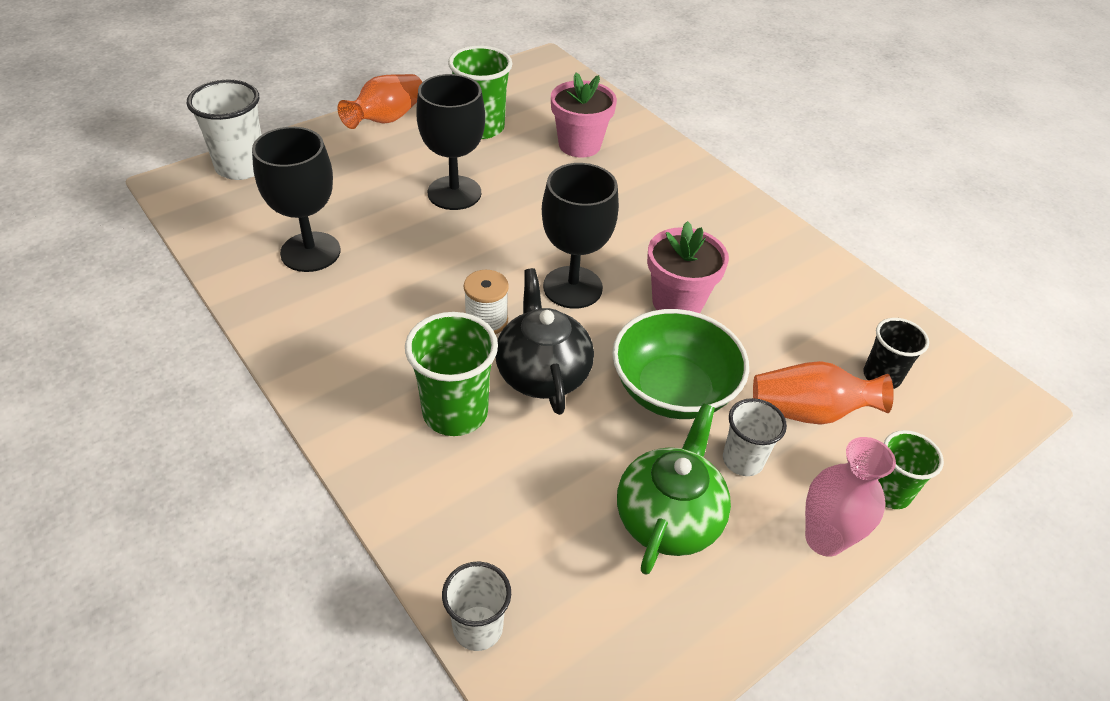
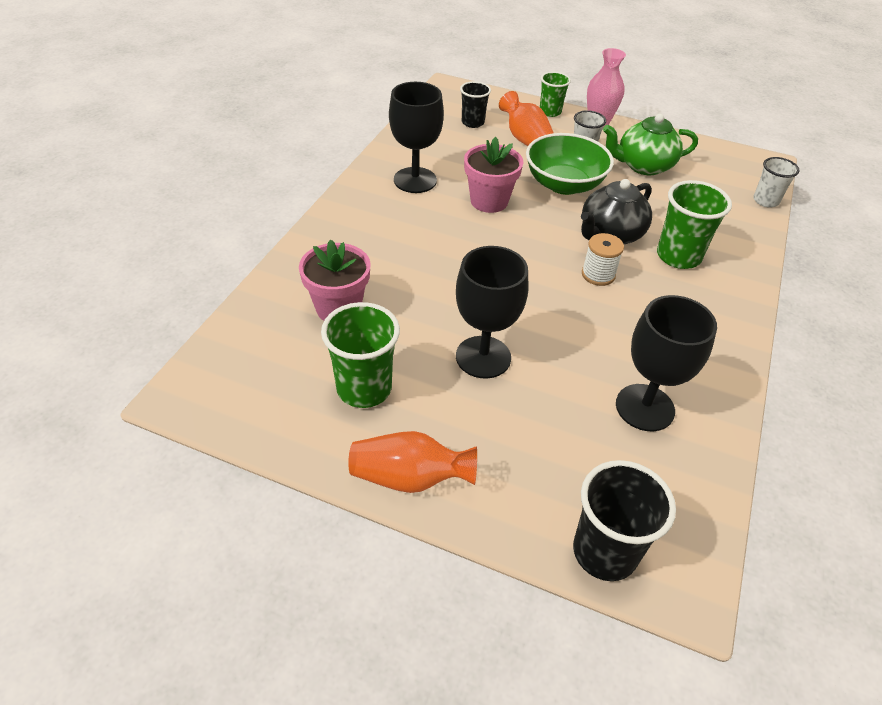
camera: 120 degrees left, 0 degrees up
(241, 167) = (604, 552): white cup -> black cup
(572, 287) = (524, 248): black goblet -> black goblet (415, 180)

